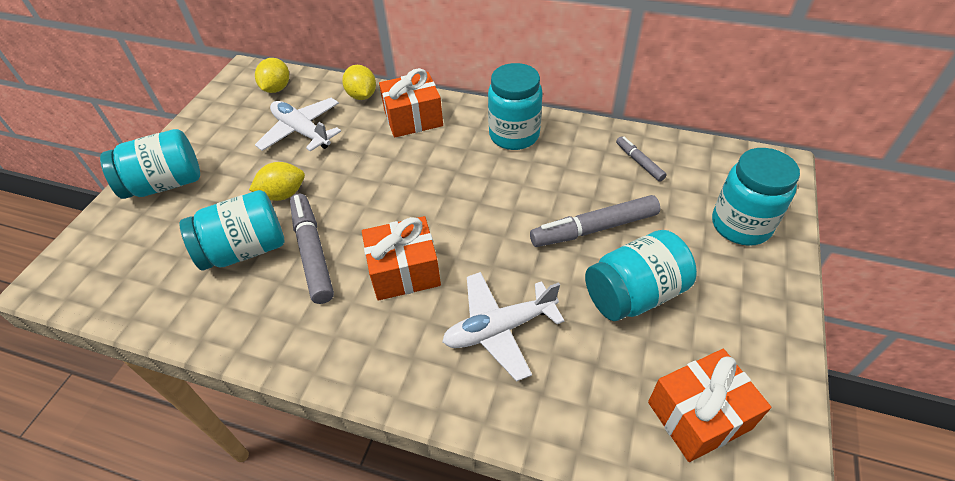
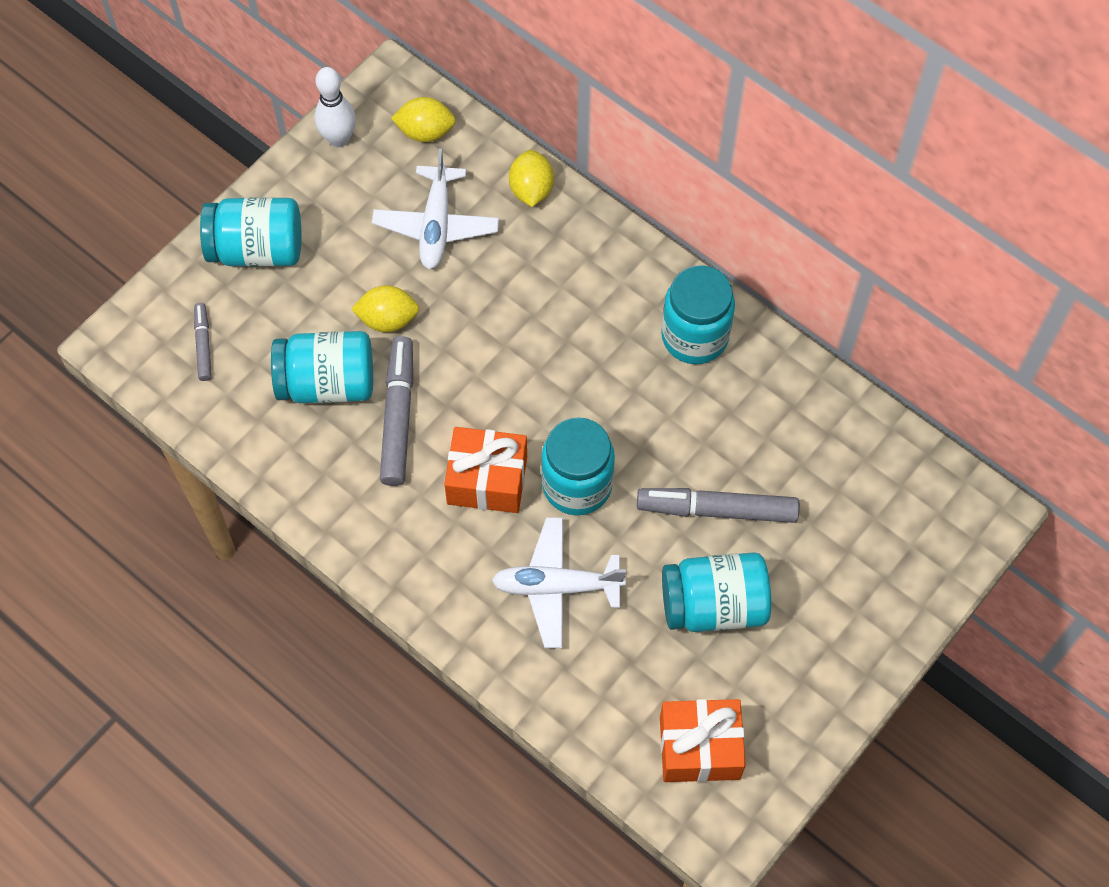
camera: 20 degrees right, 15 degrees up
(215, 108) = (339, 139): none -> white bowling pin
(276, 88) = (425, 132): yellow lemon -> yellow lemon turned 60 degrees clockwise
(302, 131) = (436, 225): white plane -> white plane turned 150 degrees counterclockwise
(413, 118) = (581, 257): orange gift -> none
(639, 162) = (824, 440): grey marker -> grey marker (203, 345)
(741, 225) = (884, 572): turquoise jar -> turquoise jar (577, 485)

